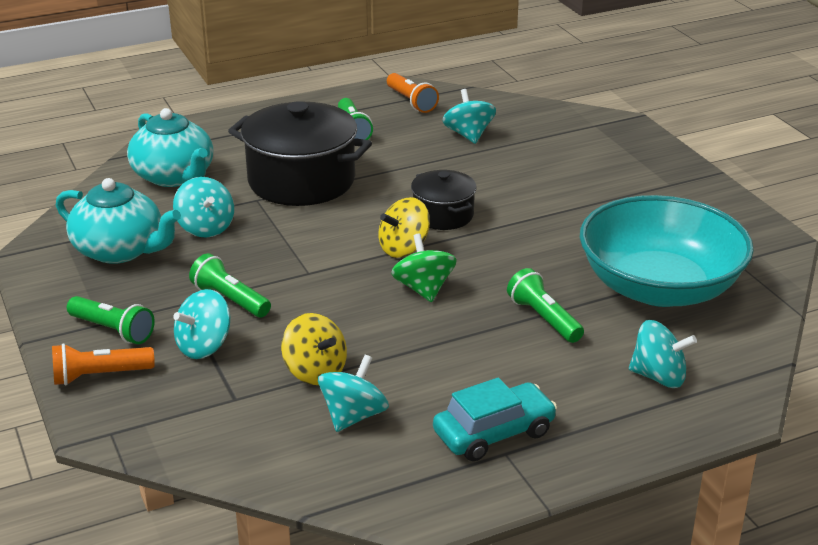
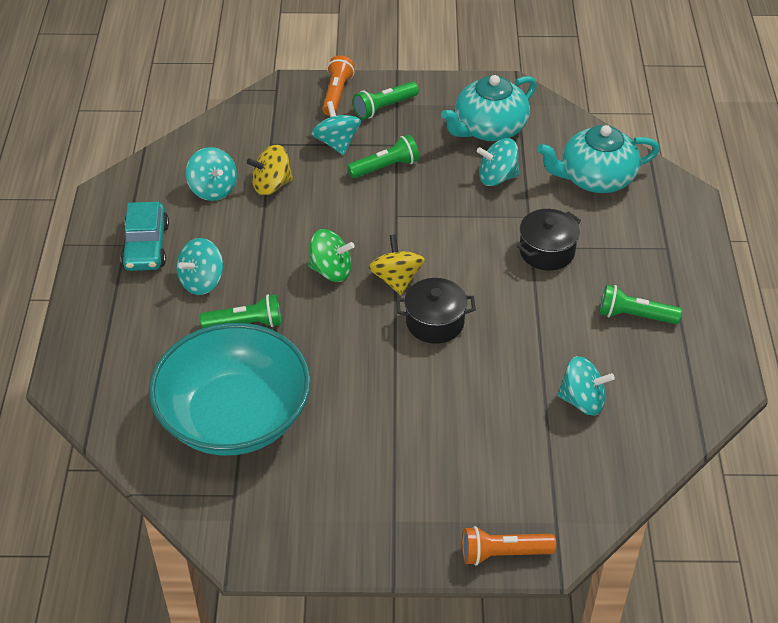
camera: 115 degrees right, 15 degrees up
(301, 181) = (547, 251): black pot -> black pot, size x0.55
(411, 102) = (683, 383): orange flashlight -> orange flashlight (503, 553)
(659, 376) = (132, 357): turquoise spinning top -> turquoise spinning top (202, 281)

